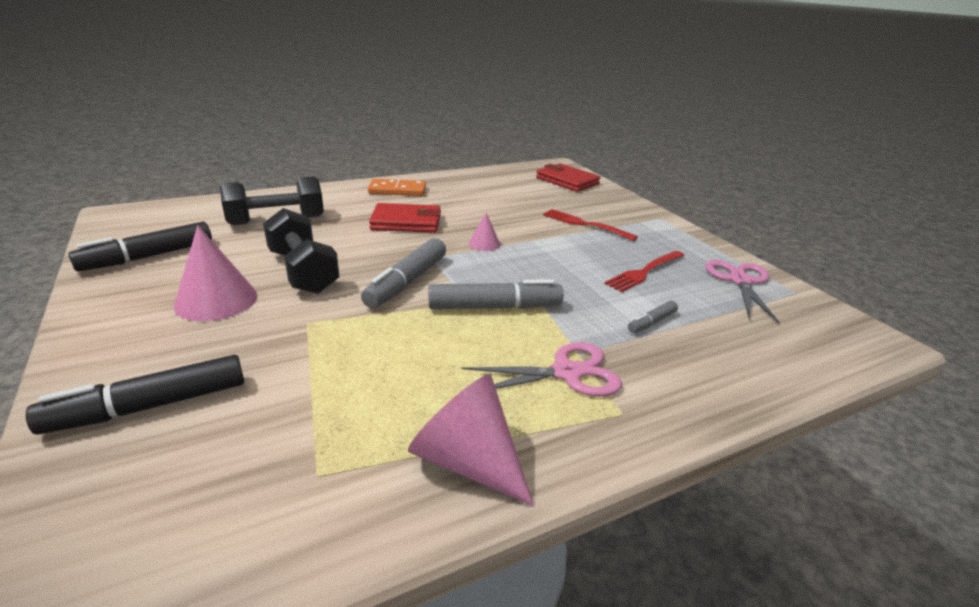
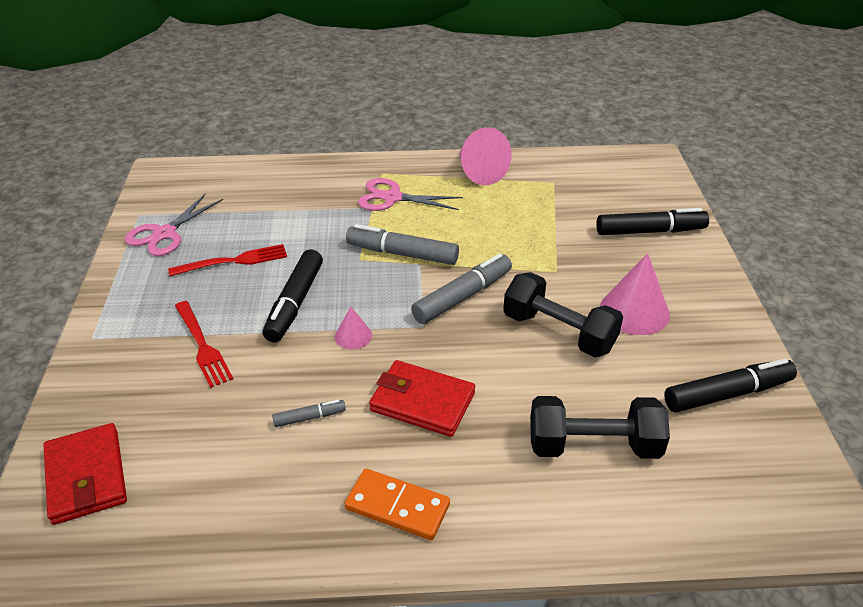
camera: 155 degrees left, 10 degrees up
(303, 272) = (559, 332): black dumbbell -> black dumbbell turned 45 degrees counterclockwise
(552, 254) = (295, 303): none -> black marker
(651, 322) = (294, 216): grey marker -> grey marker (309, 417)

